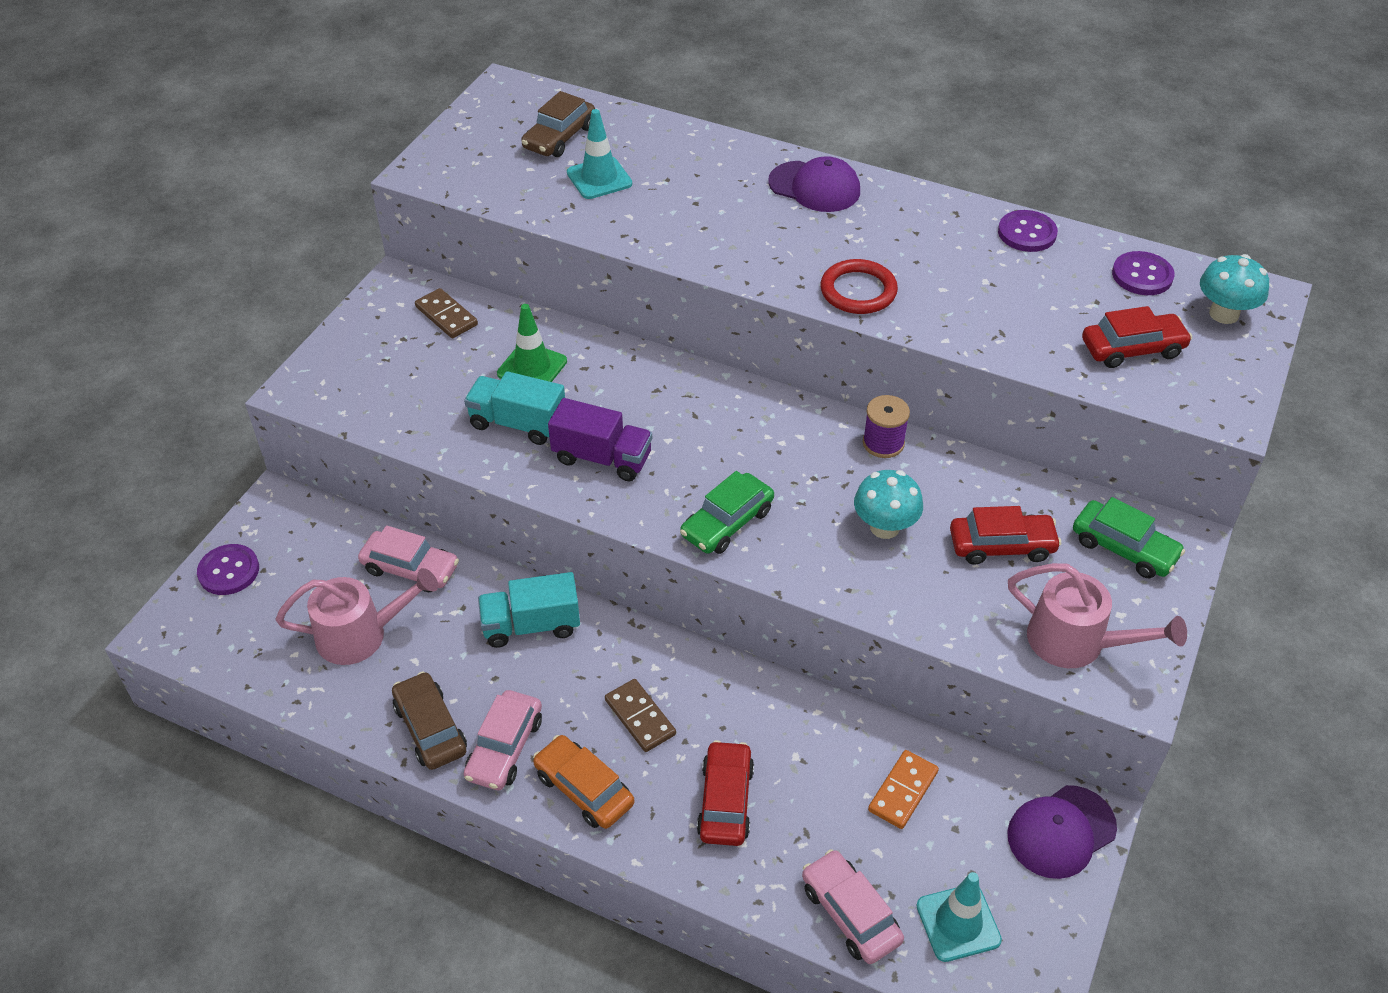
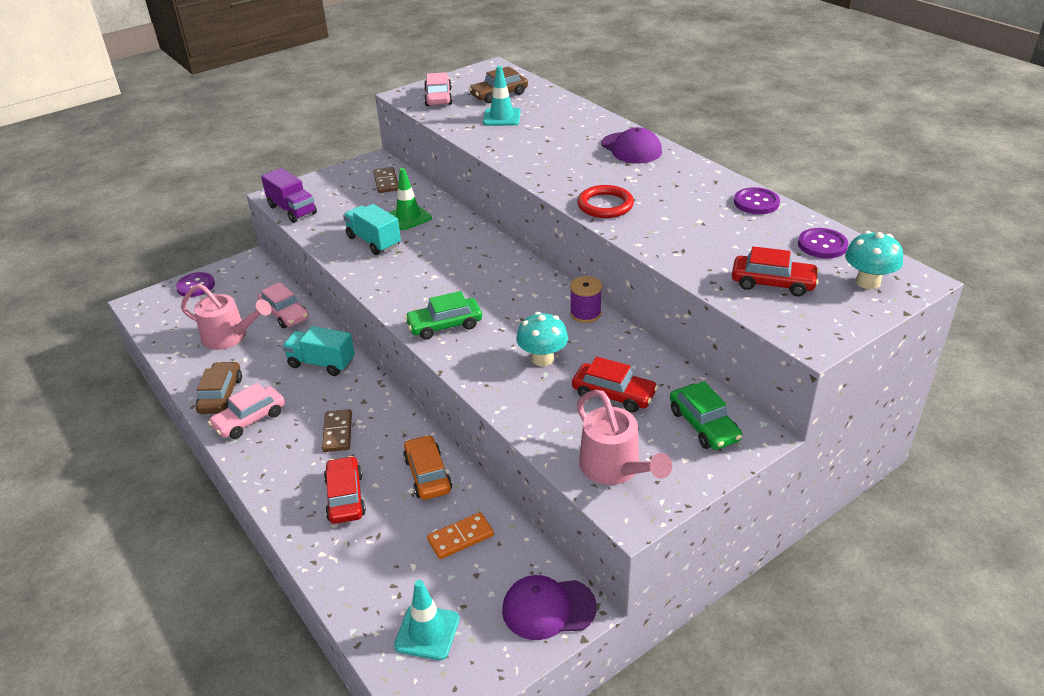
camera: 30 degrees right, 10 degrees down
(584, 789) = (272, 458): orange car -> orange car (428, 475)
(602, 458) = (404, 271): purple truck -> purple truck (292, 210)
(725, 801) = (345, 497): red car -> red car turned 45 degrees counterclockwise
(850, 913) = (363, 594): pink car -> pink car (438, 97)

